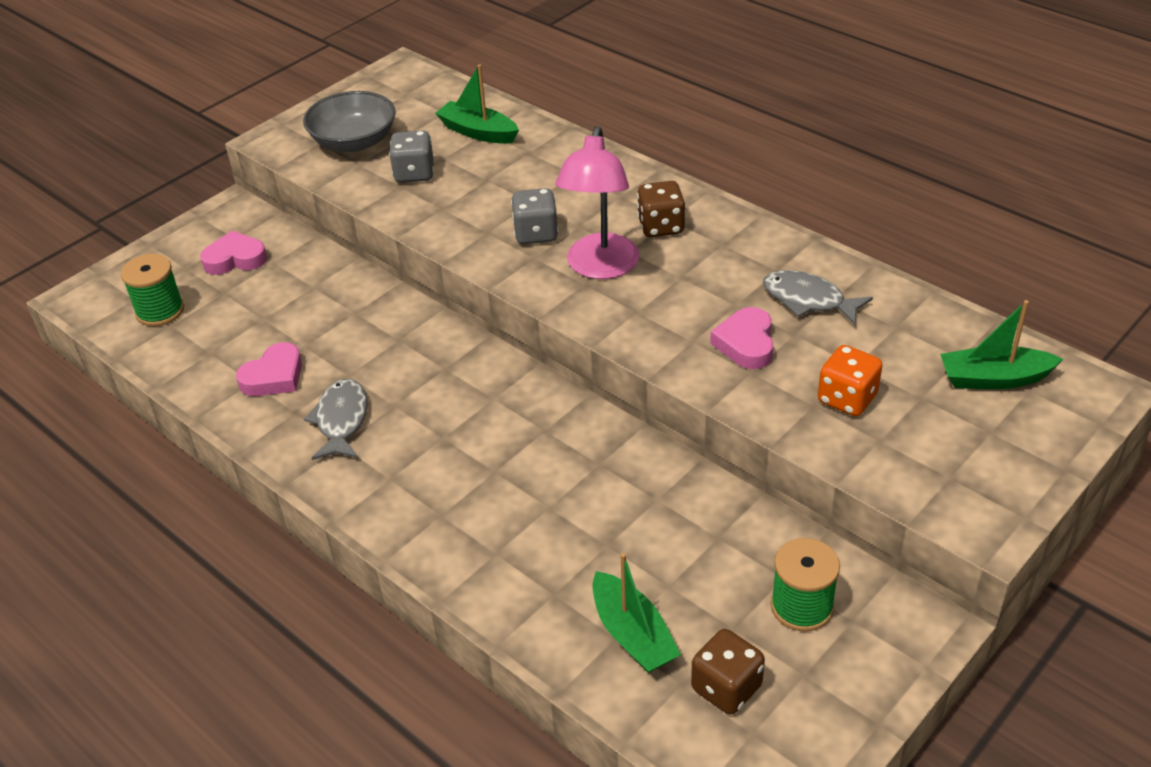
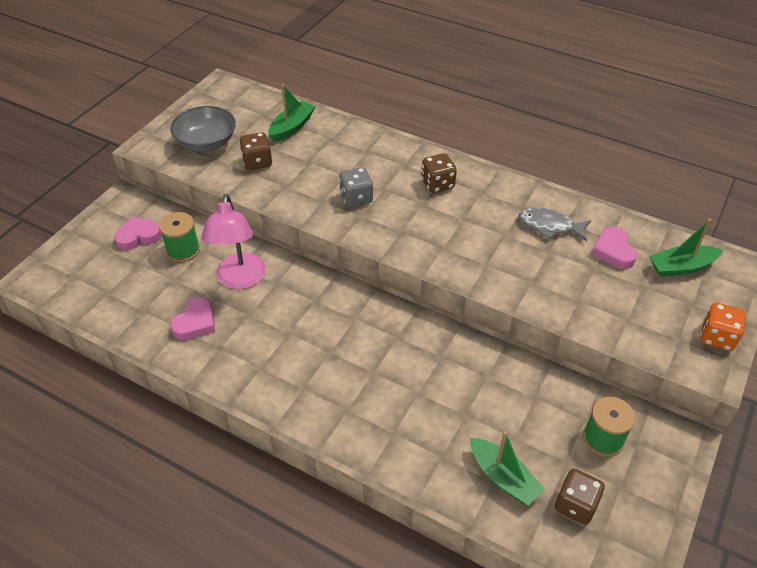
camera: 15 degrees left, 5 degrees up
(160, 311) = (95, 283): green spool -> green spool (183, 250)
(341, 420) = (255, 350): grey fish -> none
(414, 174) = (257, 162): grey dice -> brown dice
(478, 132) = (291, 127): green boat -> green boat turned 105 degrees clockwise
(600, 267) = (407, 218): pink lamp -> pink lamp (240, 280)
(746, 343) = (521, 262): pink heart -> pink heart (613, 251)
(847, 399) = (597, 293): orange dice -> orange dice (717, 337)

